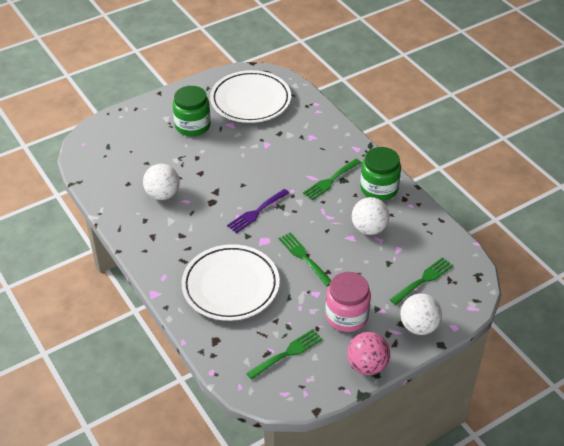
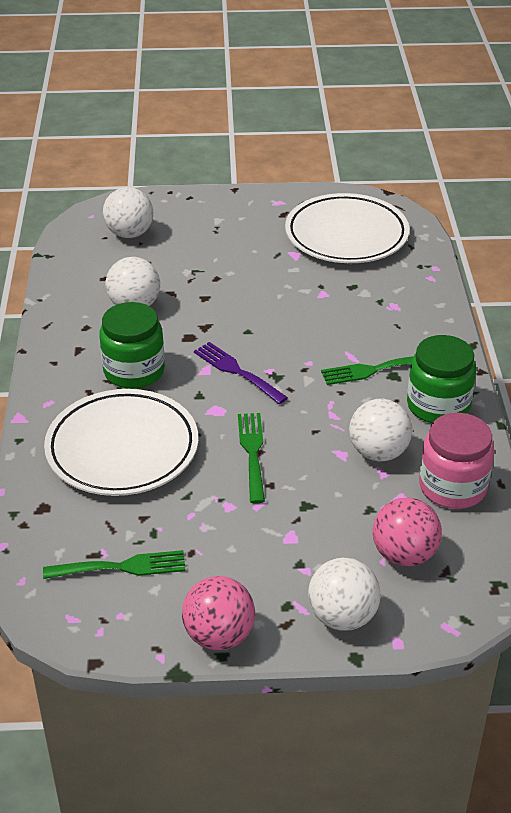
camera: 30 degrees right, 5 degrees down
(119, 147) = (129, 234): none -> white ball
(192, 126) = (243, 239): green jar -> green jar (134, 371)
(256, 212) = (236, 371): purple fork -> purple fork turned 60 degrees clockwise
(346, 316) = (247, 555): pink jar -> pink jar (452, 487)
(423, 280) = (404, 554): green fork -> pink ball

